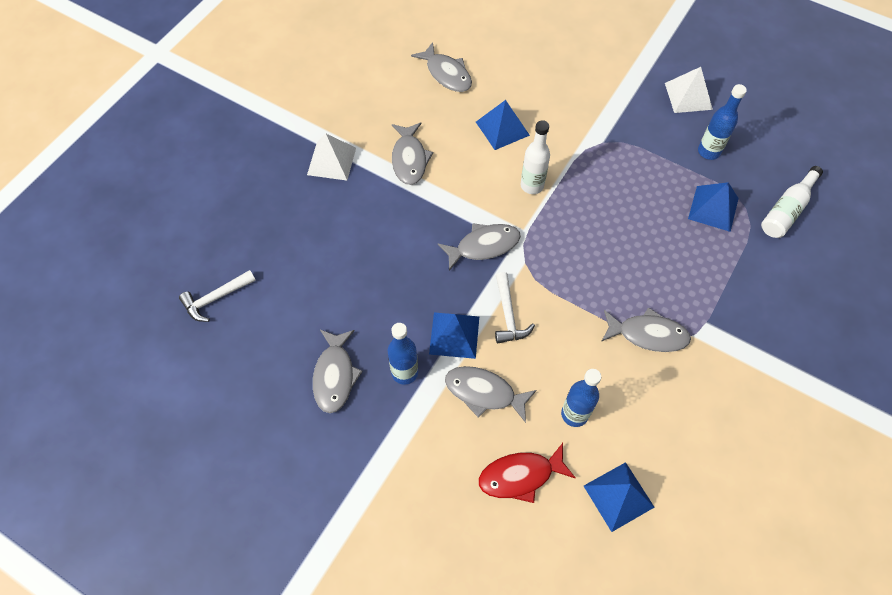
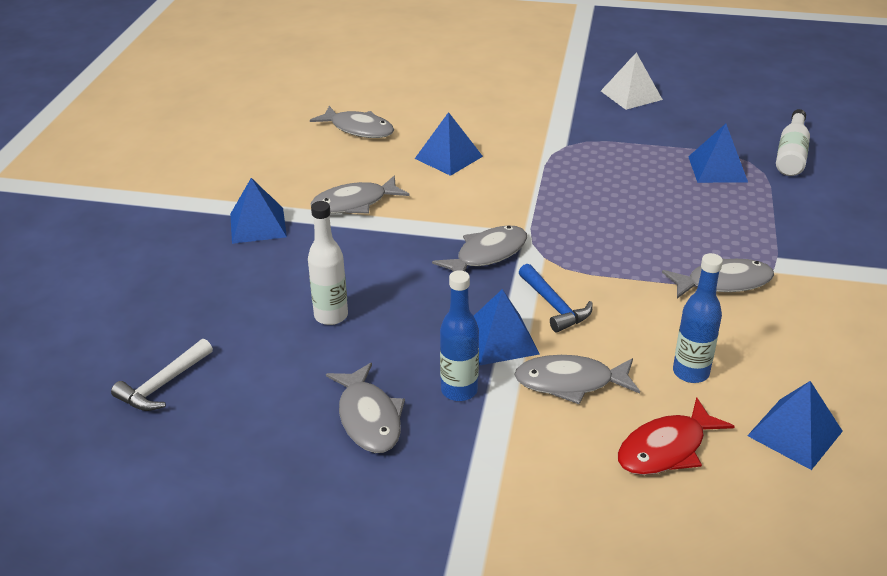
camera: 20 degrees left, 25 degrees down
(331, 161) = (258, 225): white pyramid -> blue pyramid
(409, 159) = (354, 203): grey fish -> grey fish turned 90 degrees clockwise
(508, 315) = (554, 306): white hammer -> blue hammer
(532, 185) = (511, 194): white bottle -> white bottle (331, 316)
(708, 151) = (681, 129): blue bottle -> none

